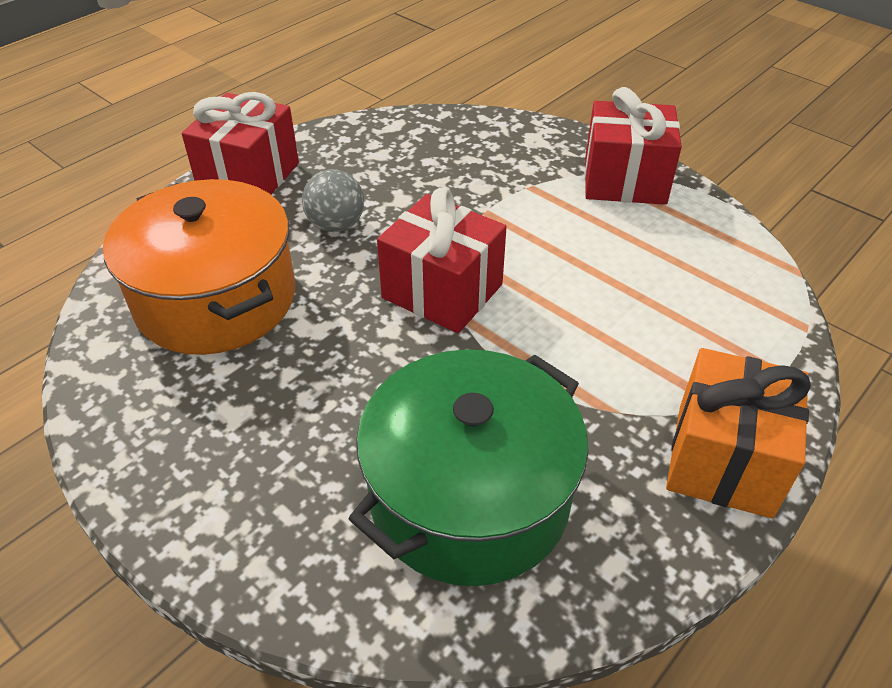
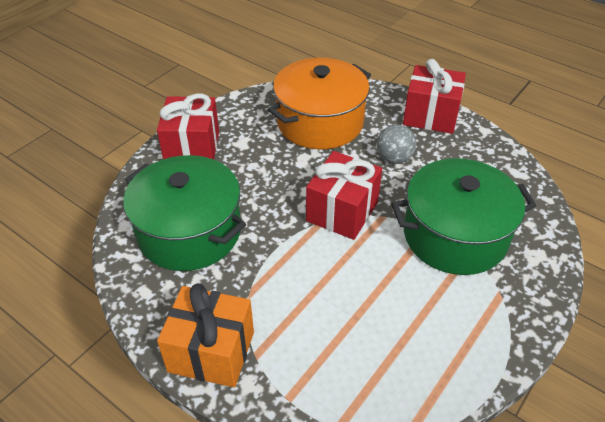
camera: 85 degrees right, 0 degrees up
(499, 192) = (455, 235): none -> green pot
(624, 180) = (498, 315): red gift -> red gift (192, 147)

